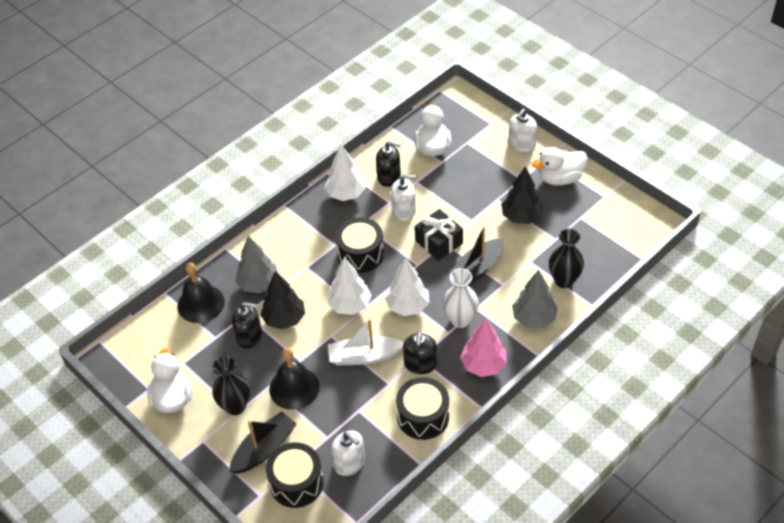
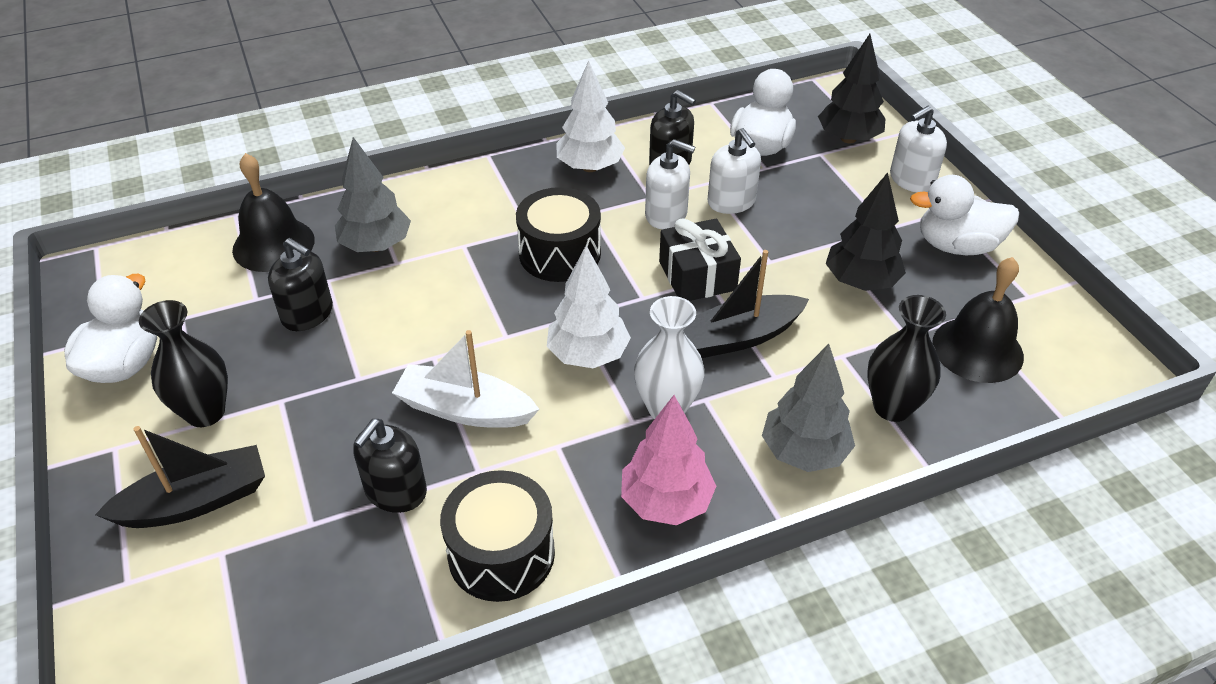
camera: 20 degrees right, 5 degrees down
(284, 319) = (378, 307): black tree -> black tree (848, 138)
(294, 388) = (317, 418): black bell -> black bell (977, 349)
(296, 483) = (202, 585): black drum -> none
(349, 305) = (494, 322): white tree -> none
(349, 462) = (317, 586): white soap dispenser -> white soap dispenser (731, 202)
(420, 364) = (552, 457): black soap dispenser -> black soap dispenser (395, 491)

